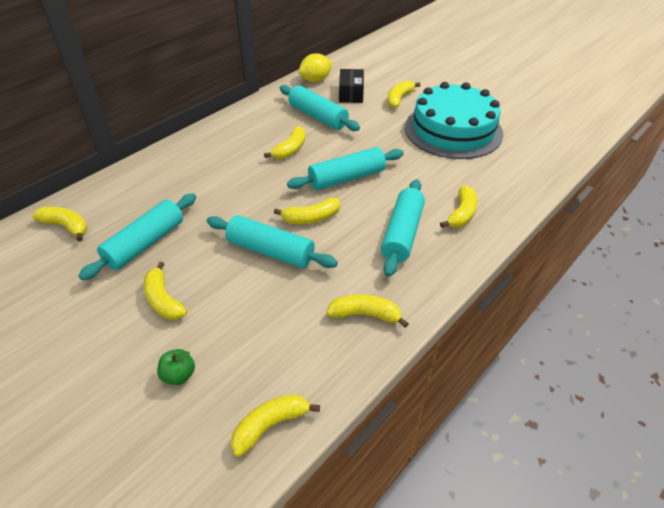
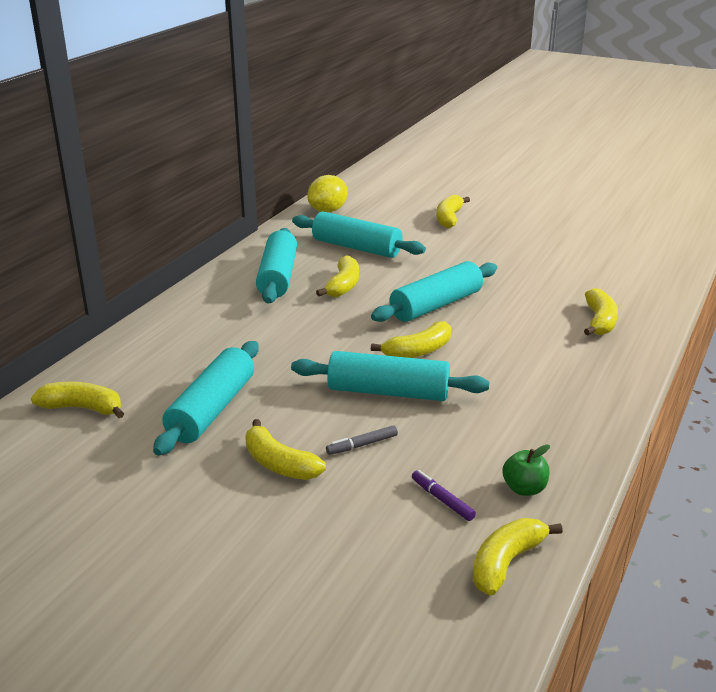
camera: 15 degrees left, 15 degrees down
(179, 375) = (354, 536): green apple -> green apple (524, 489)
(227, 295) = (362, 445): none -> grey marker
(256, 357) = (442, 500): none -> purple marker
(351, 94) = (384, 220): black box -> none
(365, 315) = (549, 435): yellow banana -> none
(402, 234) = (542, 350): turquoise rolling pin -> turquoise rolling pin (278, 277)
(453, 130) = (536, 242): turquoise cake -> none

